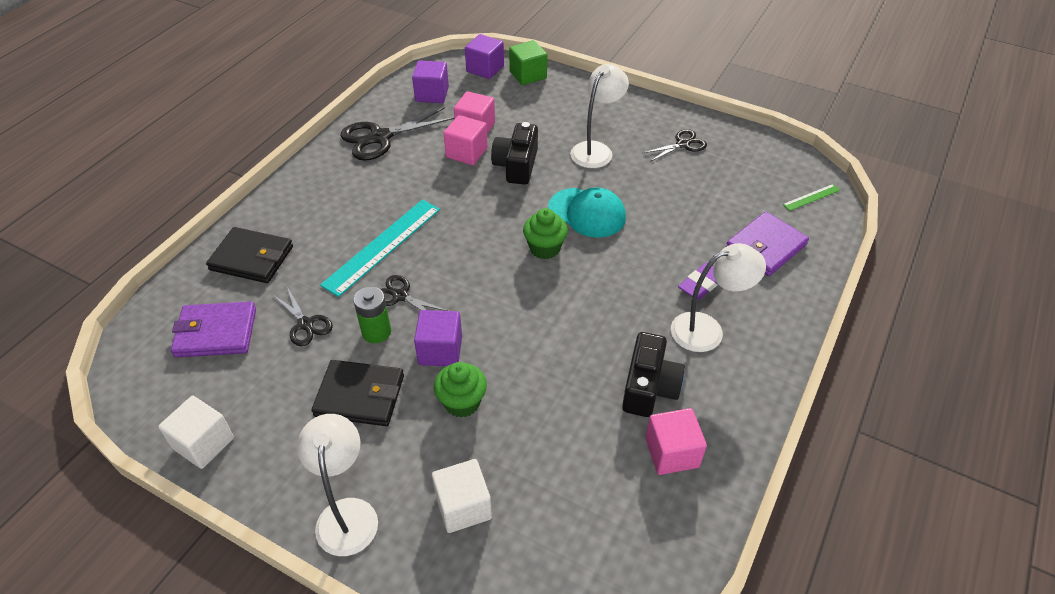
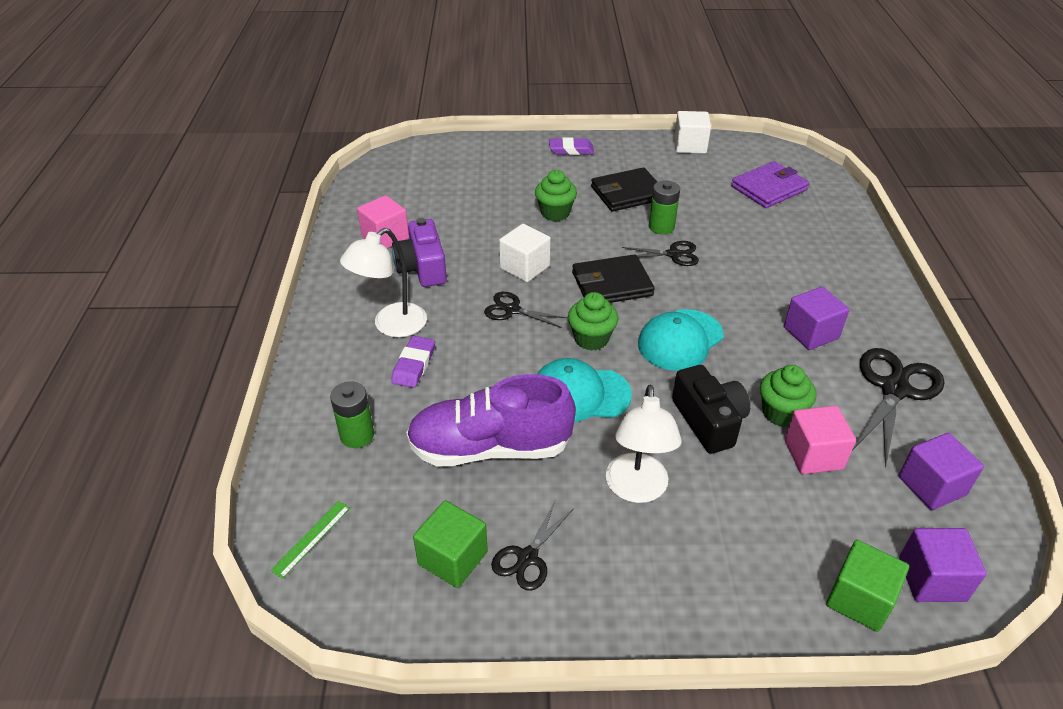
camera: 150 degrees right, 5 degrees down
(252, 258) = (822, 235): black wallet -> black wallet (612, 284)
(305, 324) = (717, 213): black scissors -> black scissors (512, 310)
(347, 513) = (571, 150): white lamp -> purple eraser
(383, 246) = (736, 283): turquoise ruler -> none
(440, 350) = (602, 233): purple cube -> purple cube (811, 333)
(463, 506) = (506, 172): white cube -> white cube (525, 267)
(466, 153) = (781, 413): pink cube -> green cupcake
(479, 220) = (680, 340): none -> turquoise cap
(649, 387) = (422, 268): black camera -> purple camera
(673, 204) = (490, 448): none -> purple shoe
(726, 159) = (452, 558): none -> green cube
(765, 247) = (357, 435): purple wallet -> green battery

